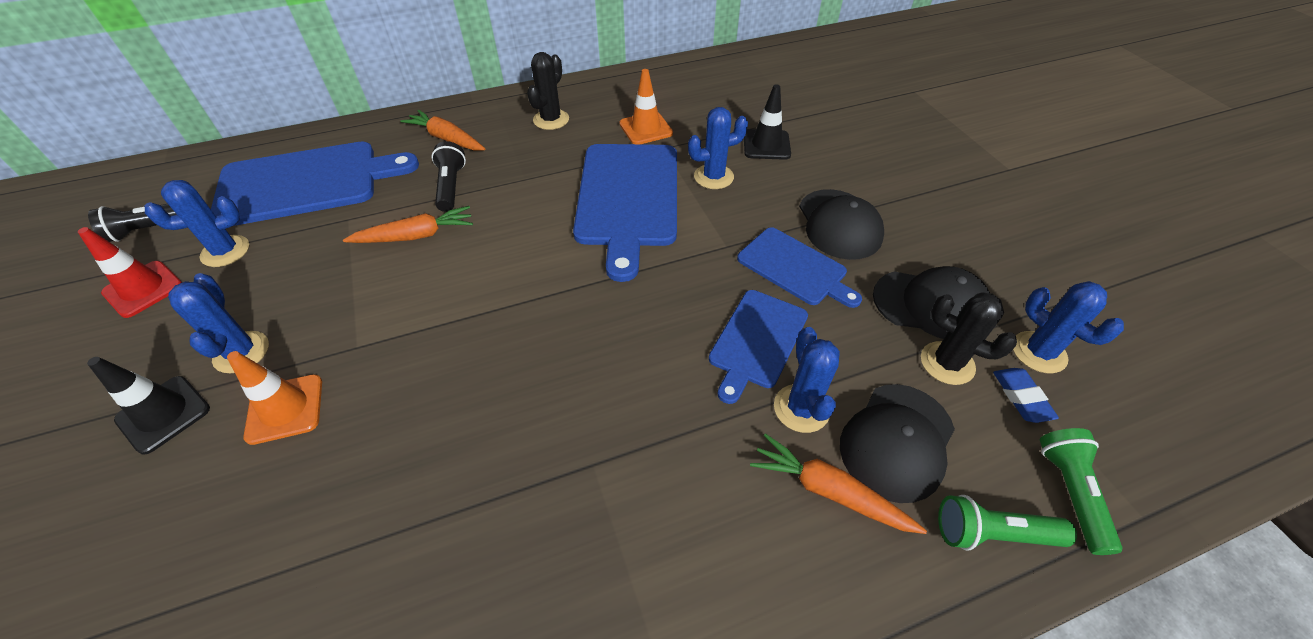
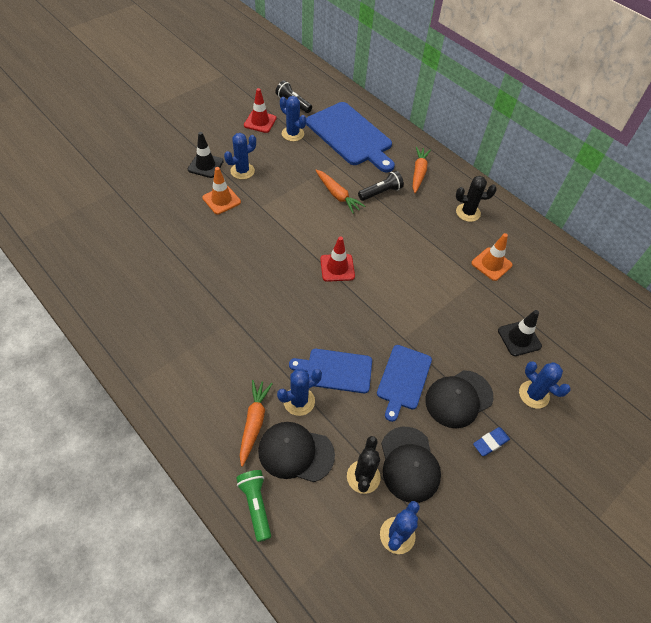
camera: 65 degrees right, 5 degrees up
(562, 280) = (337, 268): none -> red traffic cone
(628, 198) = (417, 276): blue cutting board -> none
(713, 177) = (464, 315): blue cactus -> blue cactus (534, 394)
(1021, 397) = (354, 522): blue eraser -> blue eraser (490, 442)
(1070, 492) = (295, 549): green flashlight -> none

